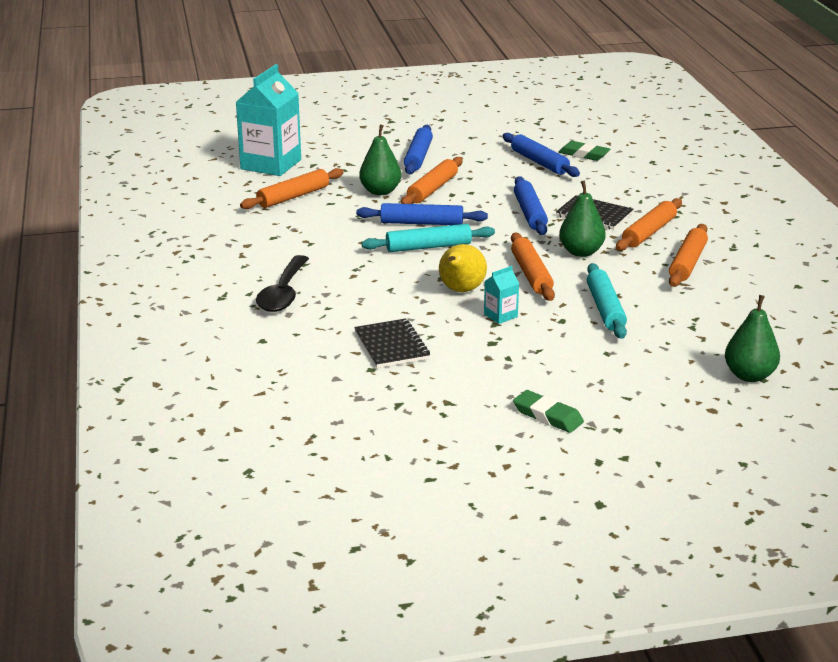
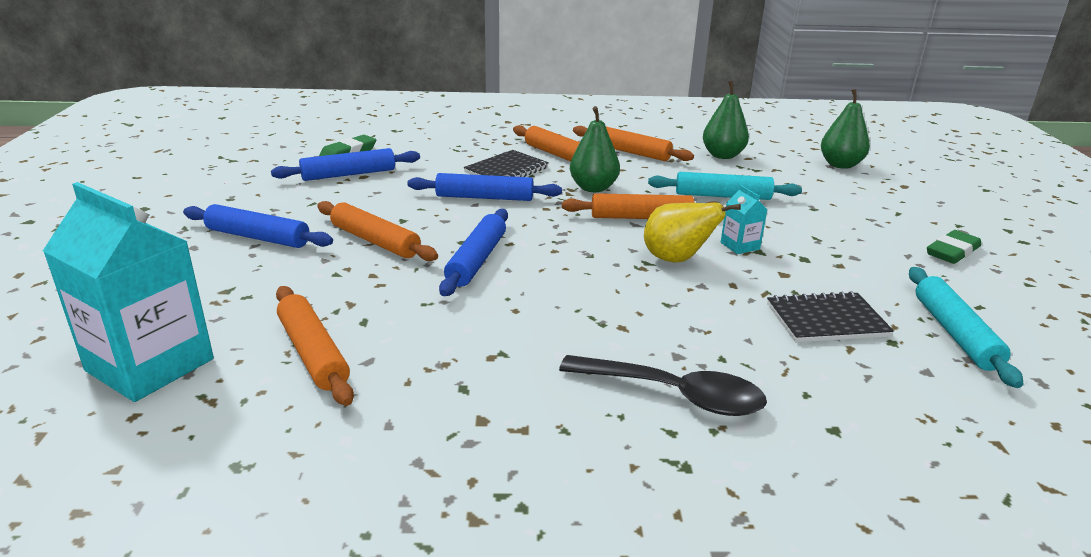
camera: 80 degrees left, 0 degrees up
(380, 191) = (353, 277): green pear -> green pear (722, 155)
(428, 247) = (550, 264): turquoise rolling pin -> turquoise rolling pin (954, 333)

